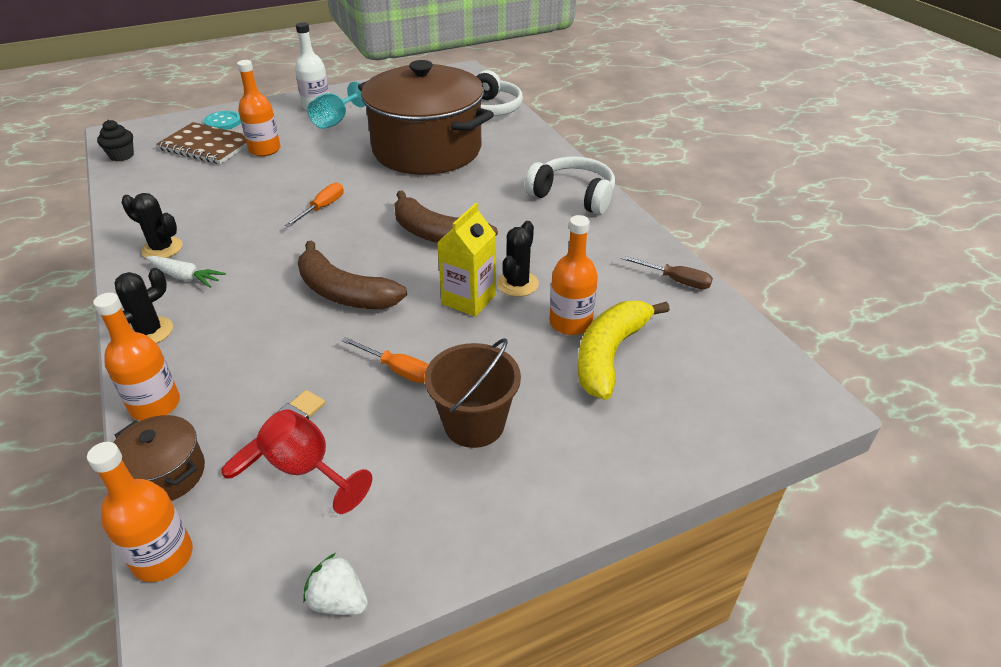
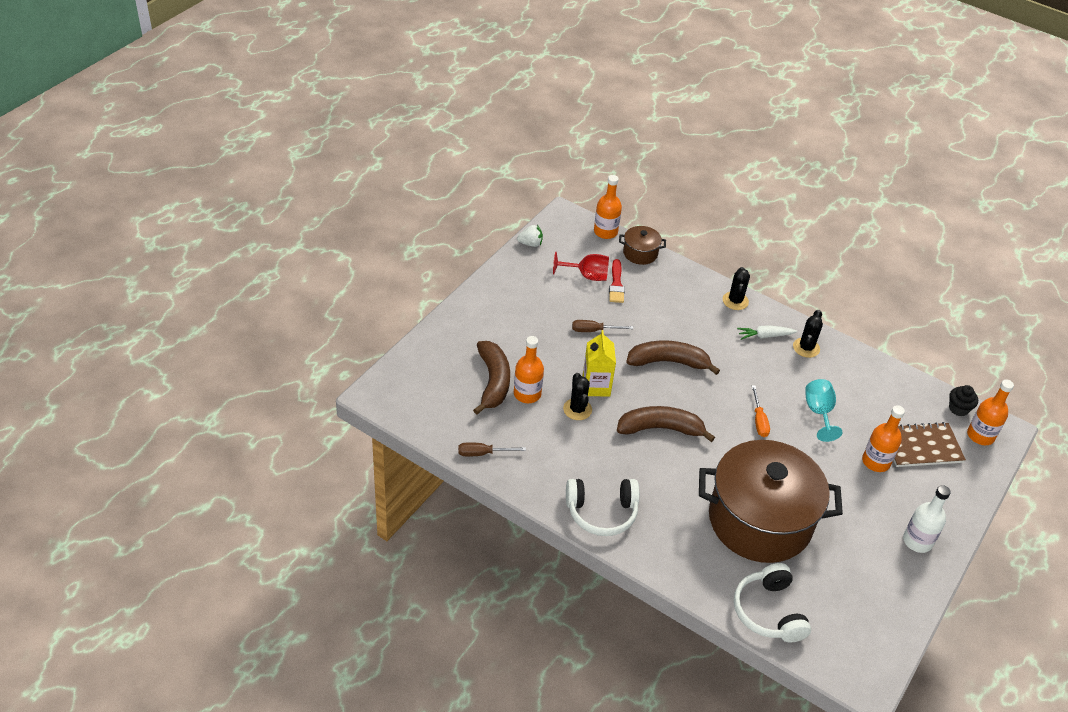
camera: 145 degrees right, 5 degrees up
(155, 405) = (682, 273): orange bottle -> orange bottle (980, 435)
(162, 248) = (806, 348): black cactus -> black cactus turned 60 degrees counterclockwise
(223, 122) = (954, 480): turquoise button -> none
(335, 121) = (874, 526): turquoise goblet -> turquoise goblet (819, 413)
(397, 369) = (594, 330): orange screwdriver -> brown screwdriver
(474, 424) = (534, 319): brown bucket -> none
(610, 354) = (493, 382): yellow banana -> brown banana

